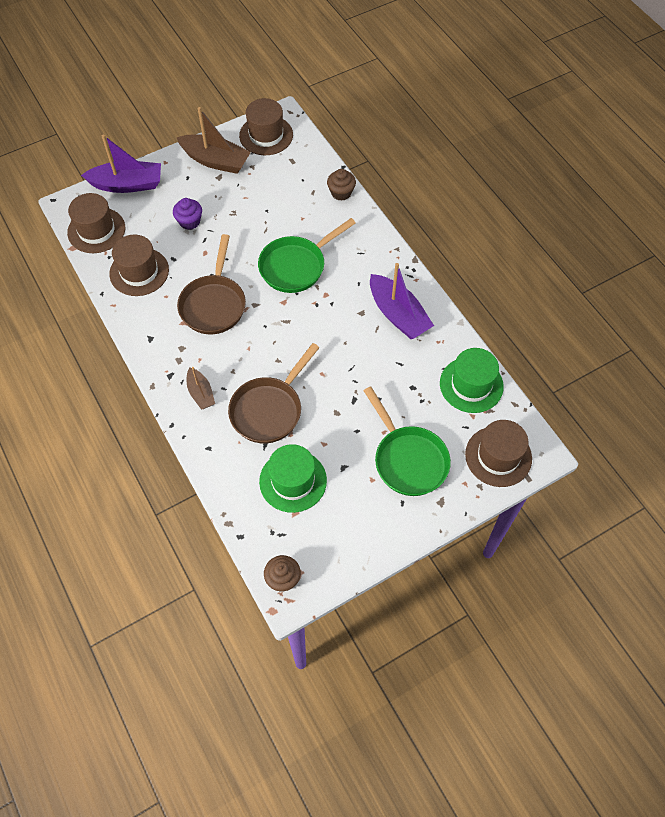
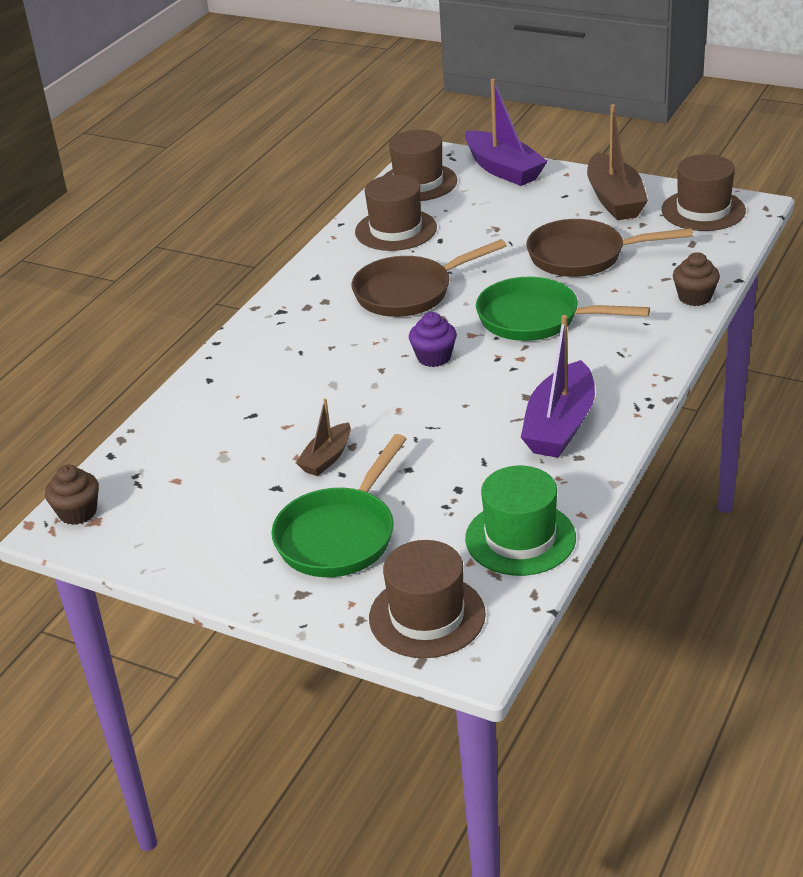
camera: 60 degrees right, 25 degrees down
(189, 222) = (504, 225): purple cupcake -> purple cupcake (434, 357)
(201, 393) = (278, 341): brown boat -> brown boat (326, 458)
(269, 409) = (304, 395): brown pan -> brown pan (583, 256)
(293, 481) = (220, 458): green hat -> none

